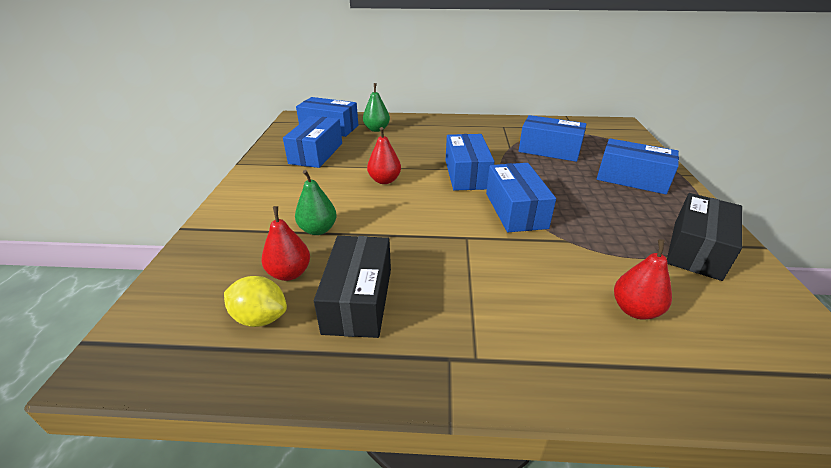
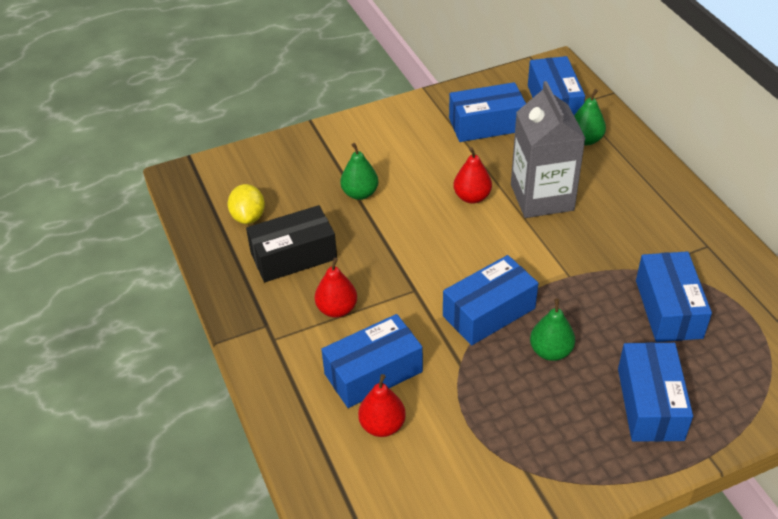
camera: 65 degrees right, 10 degrees up
(289, 273) = (298, 206): red pear -> red pear (337, 309)
(414, 157) = (542, 197): none -> grey carton
(466, 174) = (536, 253): blue box -> blue box (373, 373)
(570, 198) = (550, 351): none -> green pear
(696, 249) = (516, 471): black box -> none

